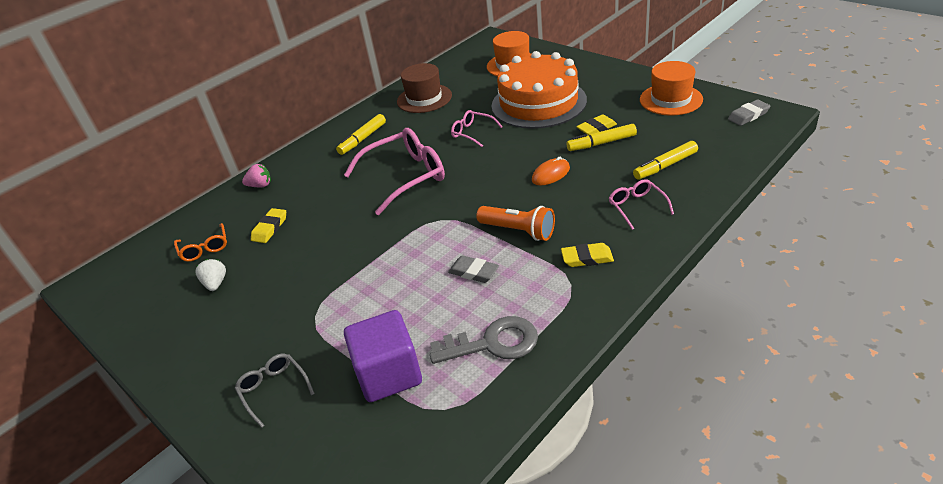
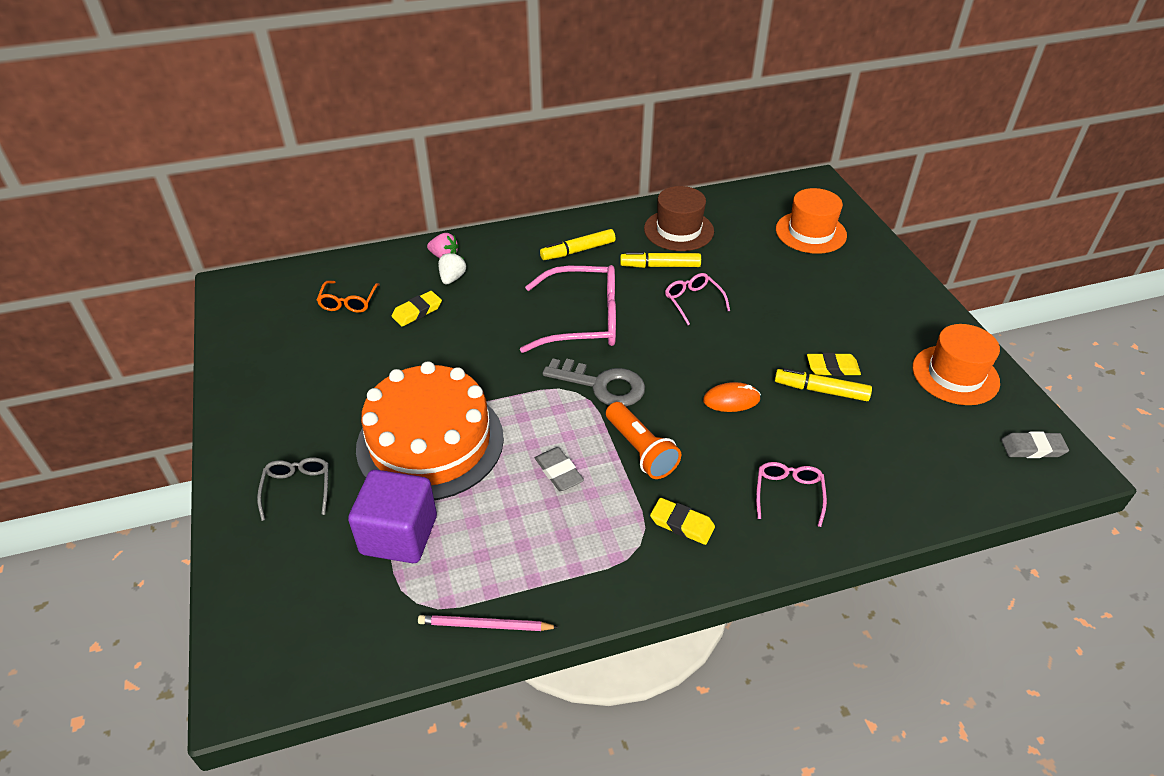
camera: 25 degrees right, 5 degrees up
(216, 283) = (330, 347): white strawberry -> white strawberry (452, 278)
(493, 343) = (513, 562): grey key -> grey key (602, 385)
(510, 393) = (485, 625): none -> pink pencil
(538, 103) = (796, 299): orange cake -> orange cake (430, 442)
(665, 166) = (867, 460): yellow marker -> yellow marker (660, 266)

